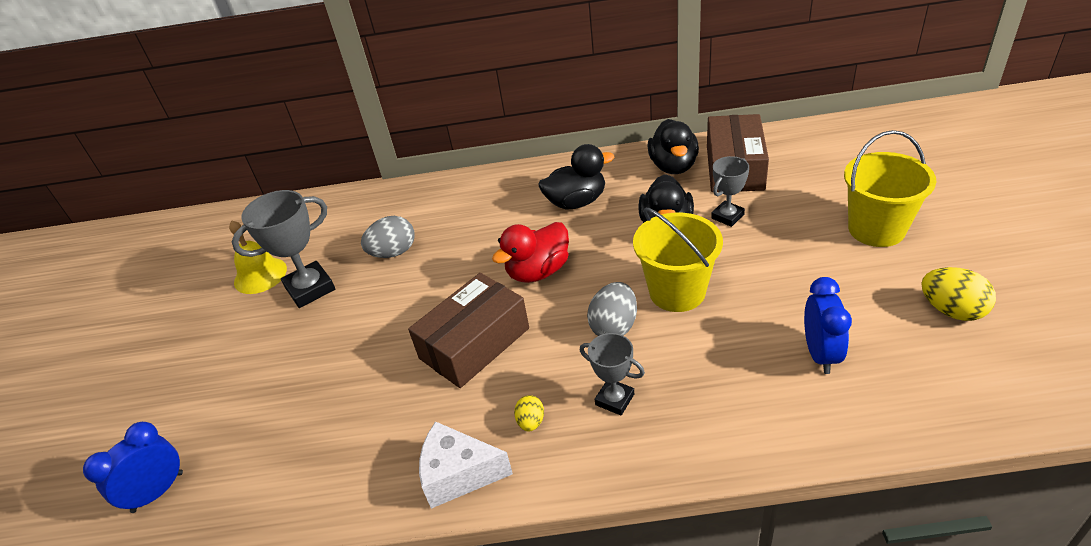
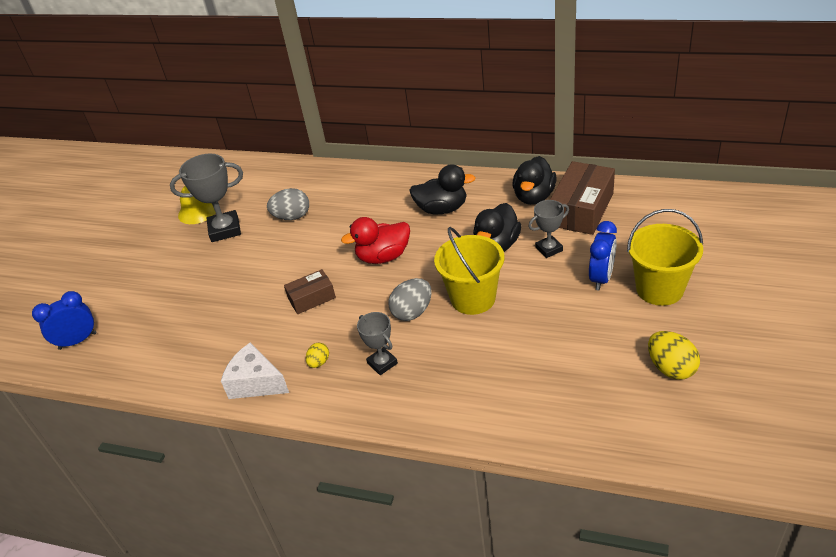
camera: 20 degrees right, 0 degrees up
(474, 343) = (311, 298): brown box -> brown box, size x0.57
(820, 354) = (546, 372): blue clock -> blue clock (601, 278)

